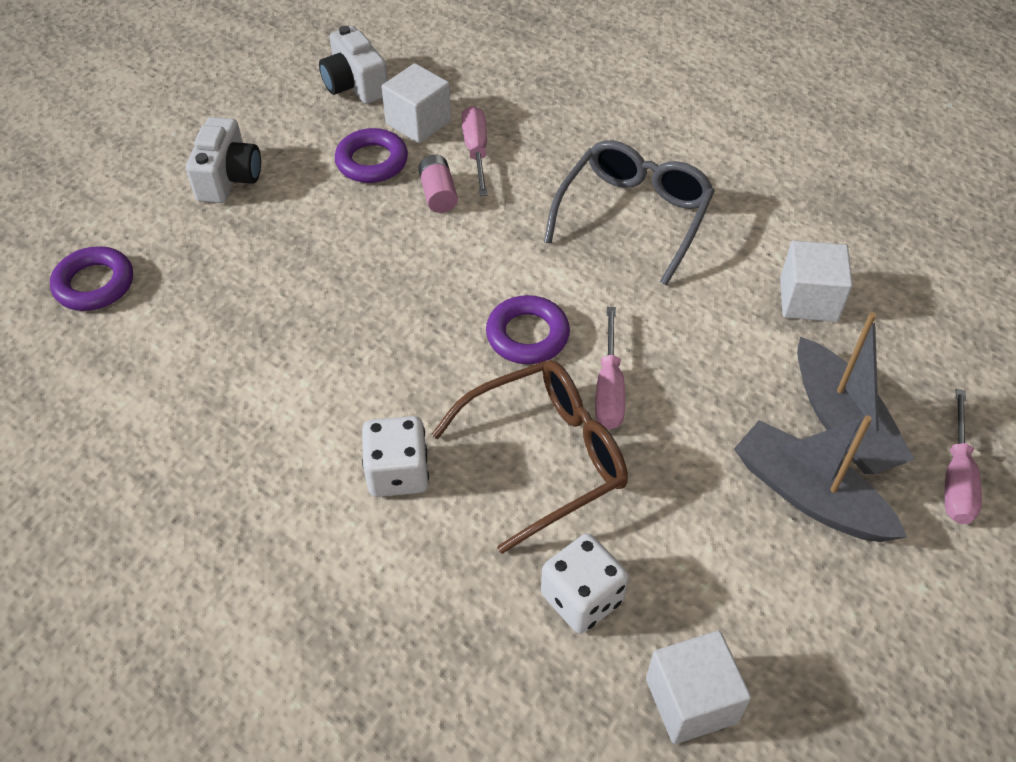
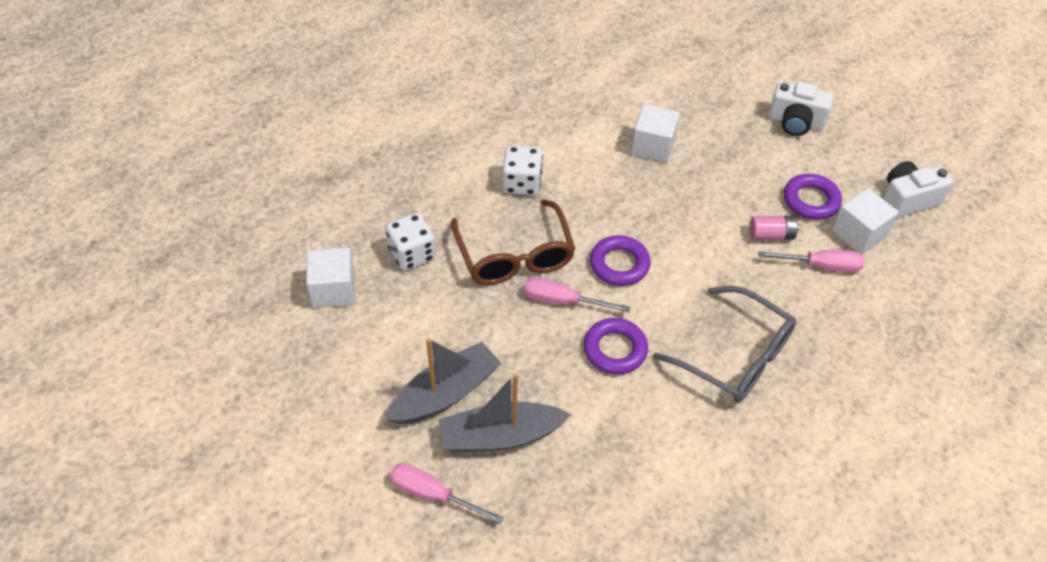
camera: 100 degrees right, 0 degrees up
(94, 284) = (699, 59): purple ring -> purple ring (615, 349)
(808, 300) = (624, 455): white cube -> white cube (653, 146)

